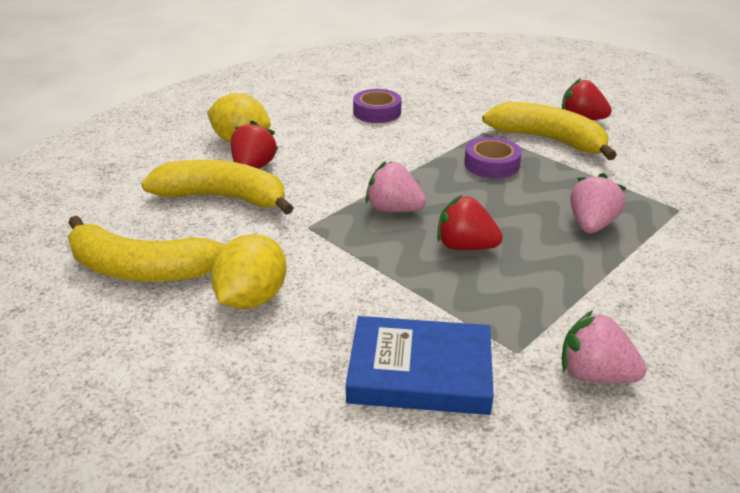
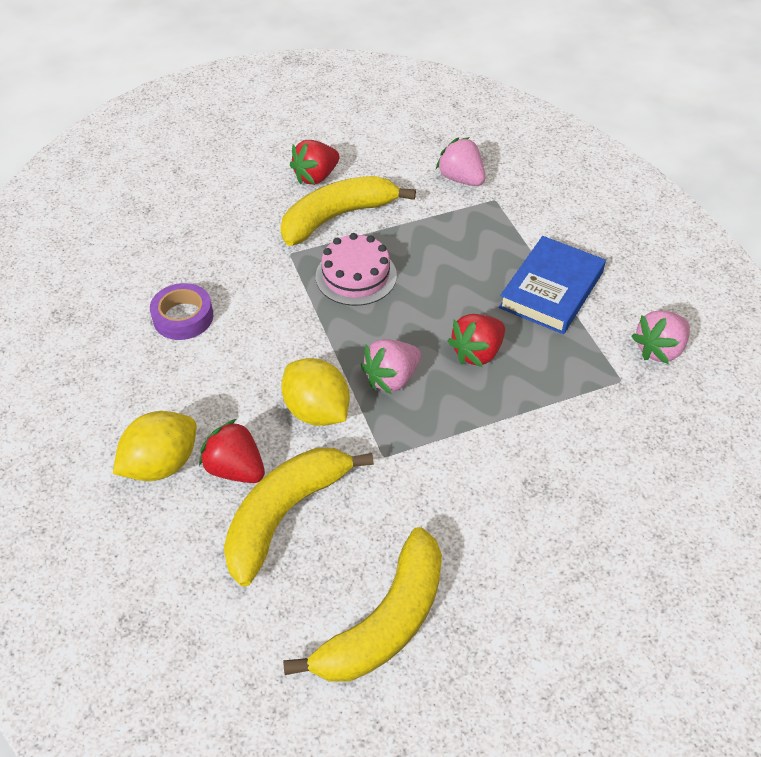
camera: 65 degrees left, 15 degrees up
(252, 298) = (479, 534): yellow lemon -> yellow lemon (317, 411)
(420, 372) = (621, 447): blue book -> blue book (551, 290)
(491, 164) = (356, 276): purple tape -> pink cake
(591, 225) = (488, 260): pink strawberry -> pink strawberry (461, 179)

